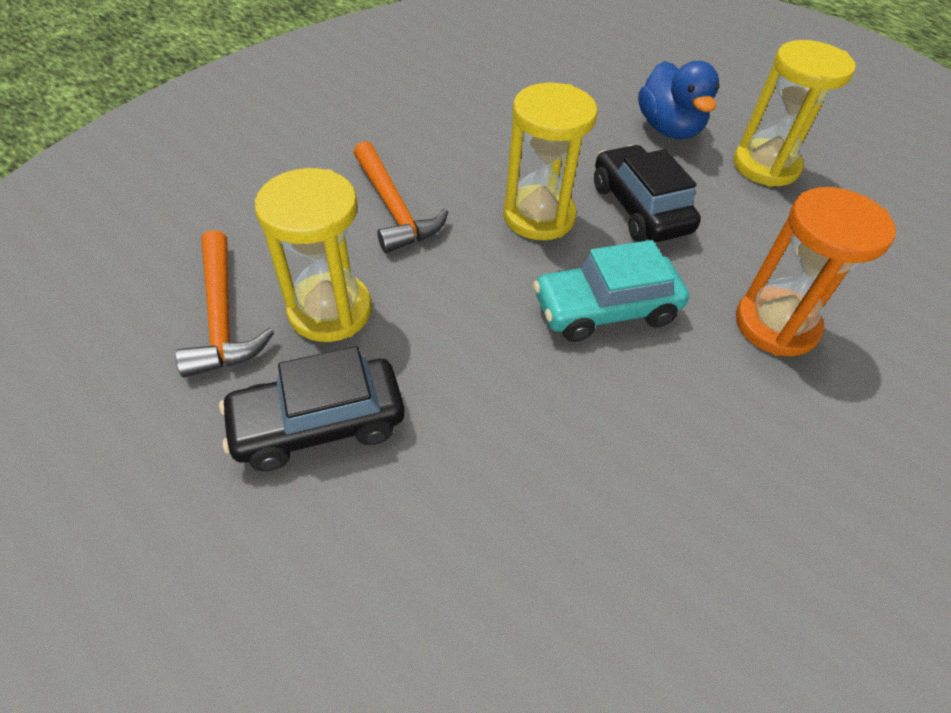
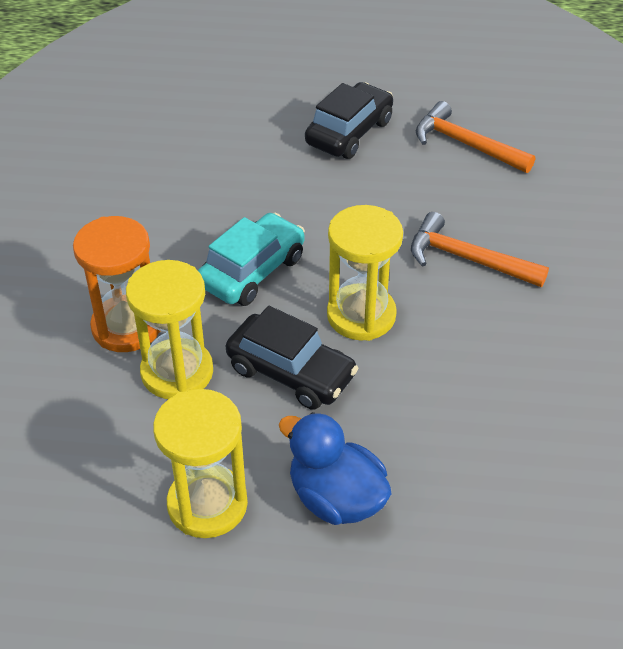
camera: 145 degrees right, 5 degrees down
(330, 311) = (415, 178): yellow hourglass -> yellow hourglass (177, 372)

